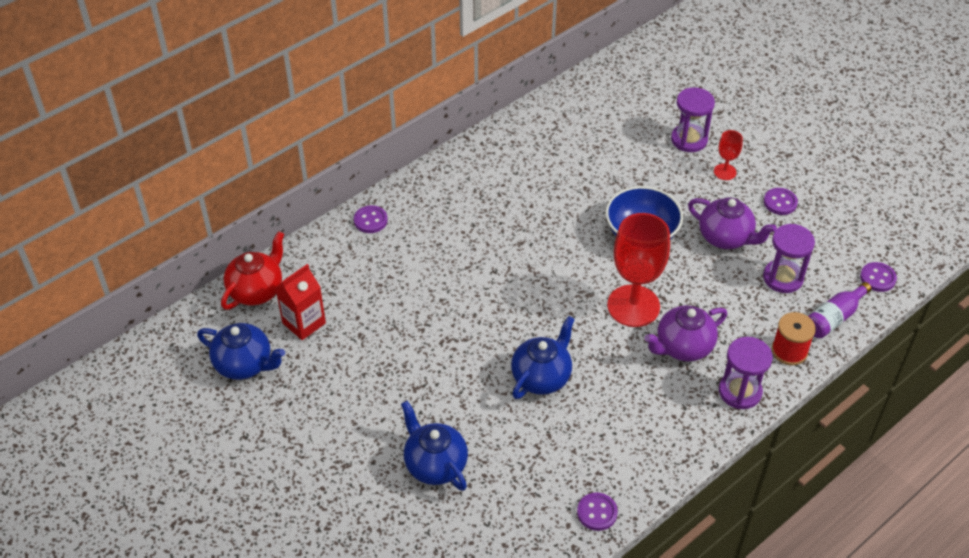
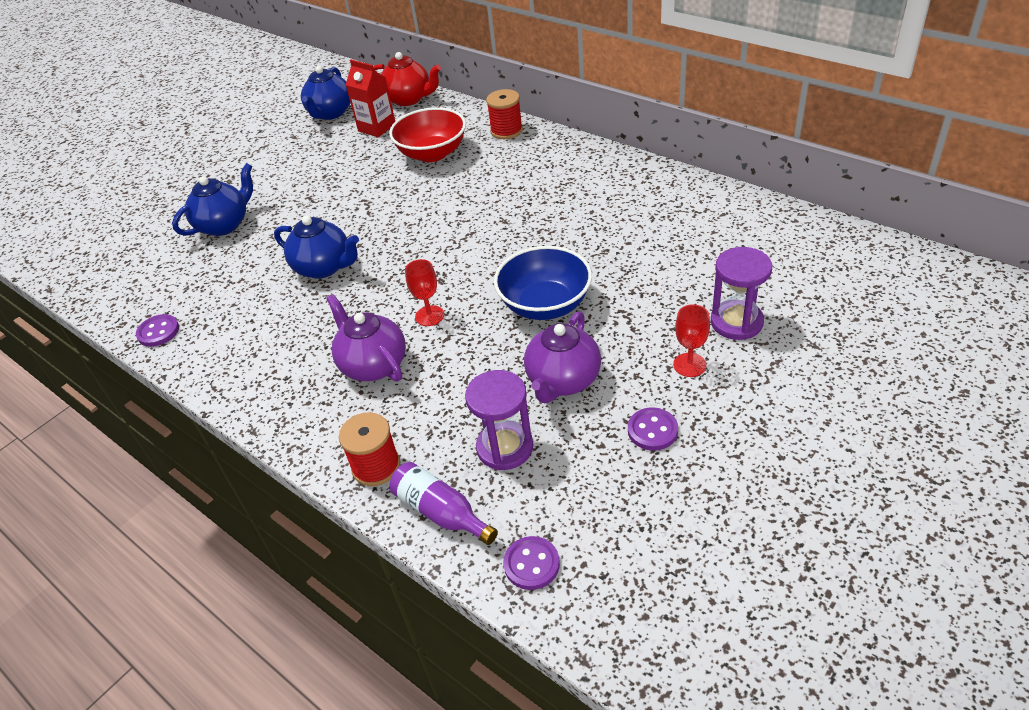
camera: 85 degrees right, 5 degrees down
(370, 220) = (506, 131): purple button -> red spool
(383, 281) = (432, 153): none -> red bowl
(633, 306) = (429, 316): red goblet -> red goblet, size x0.47
(740, 391) = (309, 424): purple hourglass -> none

